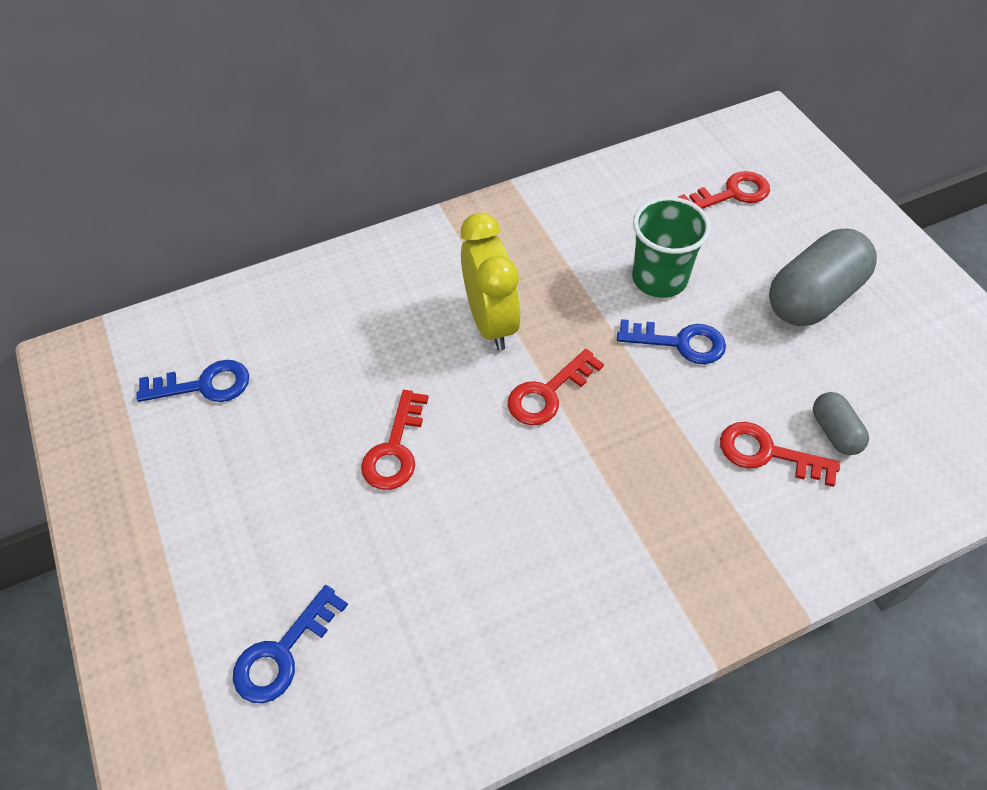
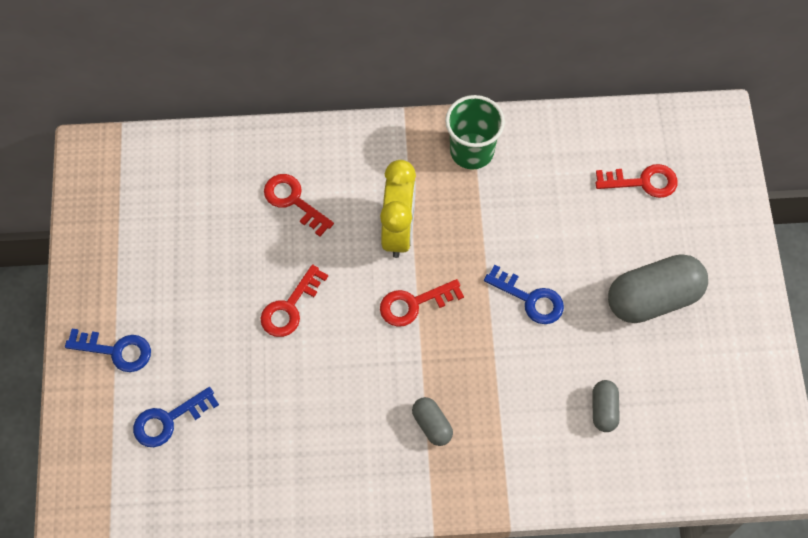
camera: 20 degrees right, 10 degrees up
(203, 385) = (176, 208): blue key -> blue key (116, 350)
(642, 526) = (432, 425): none -> grey capsule
(659, 279) = (543, 239): green cup -> green cup (472, 151)
(767, 453) = (546, 407): red key -> red key (293, 201)

